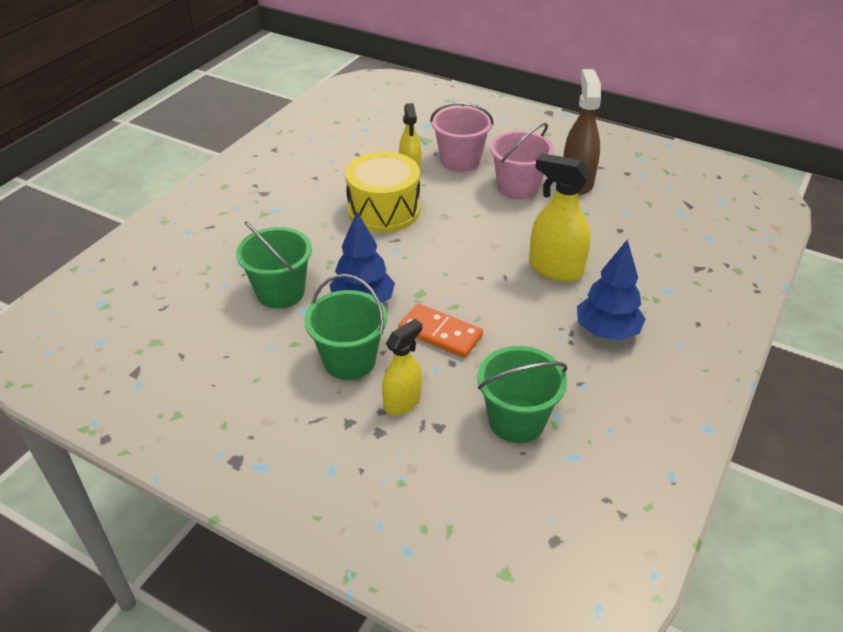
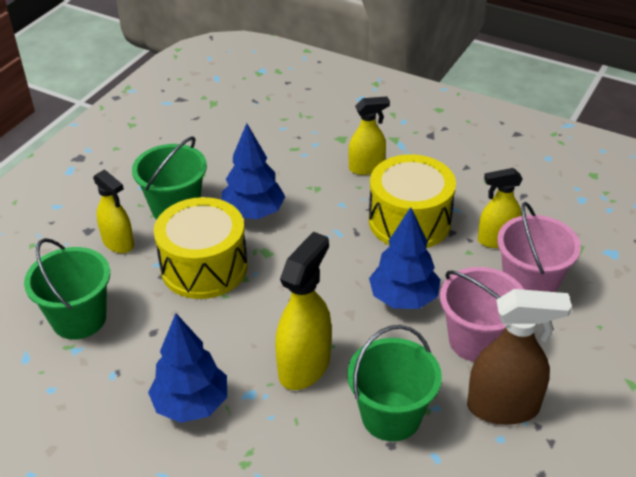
camera: 90 degrees right, 0 degrees up
(280, 292) = (271, 161): green bucket -> green bucket (391, 416)
(305, 231) = (366, 167): none -> yellow spray bottle
(440, 333) = (204, 267): orange domino -> yellow drum
(477, 218) = (403, 298): none -> blue tree

